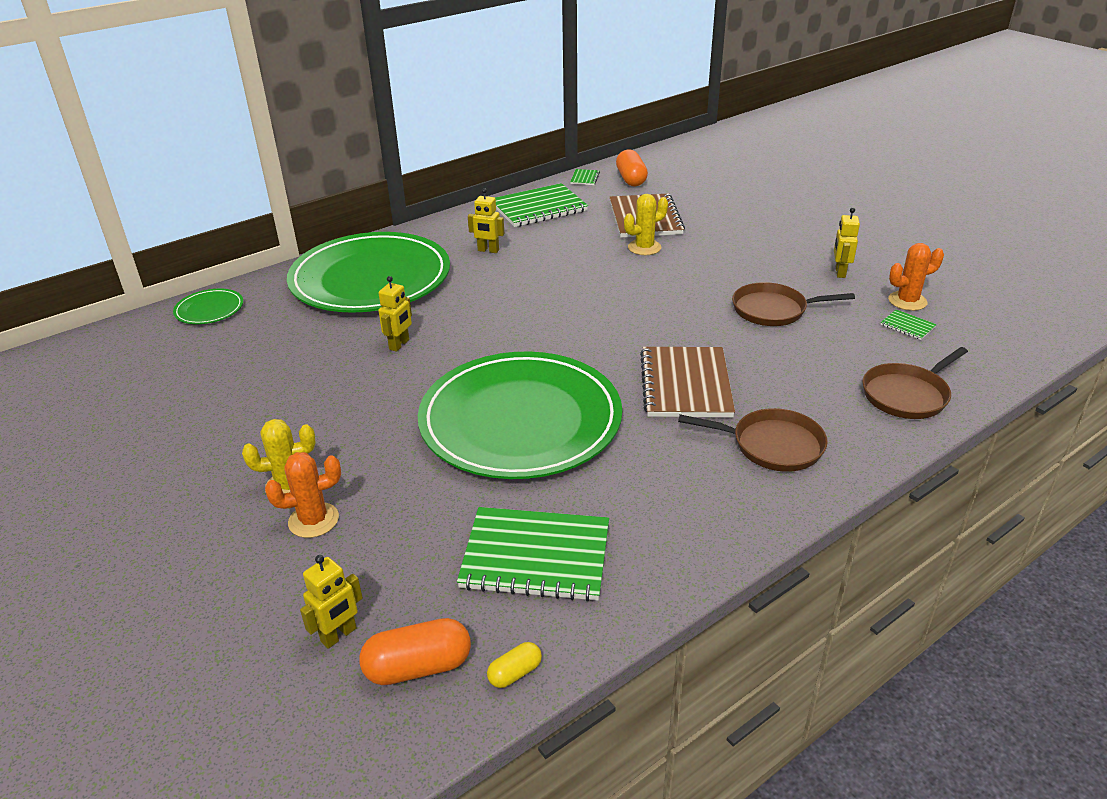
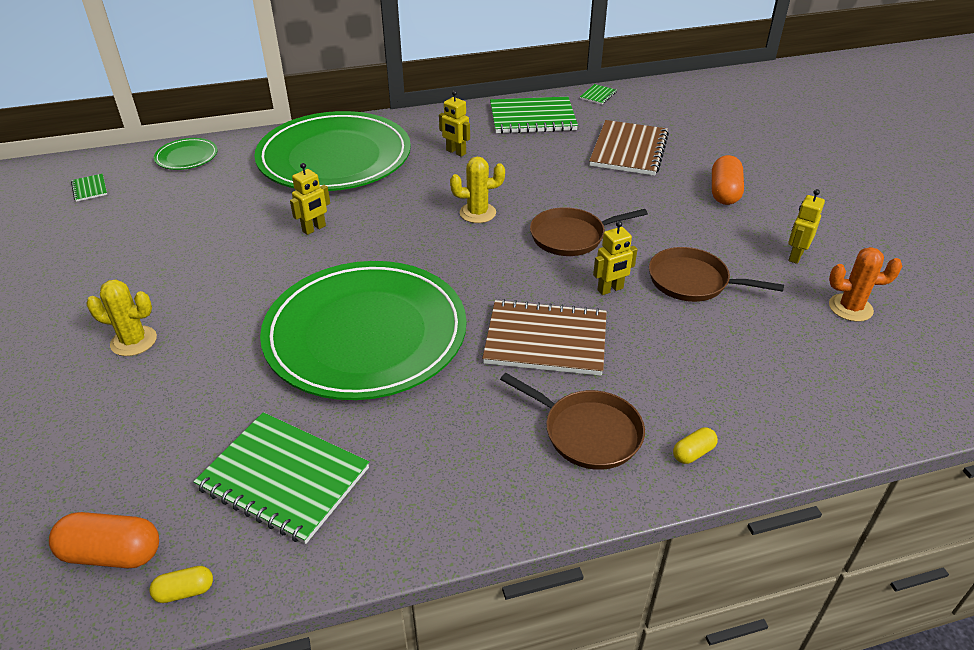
camera: 20 degrees right, 5 degrees up
(313, 520) = (129, 380): orange cactus -> none
(339, 635) = (73, 498): yellow robot -> yellow robot (610, 289)
(631, 179) = (643, 105): orange capsule -> orange capsule (724, 192)
(644, 248) = (606, 182): yellow cactus -> yellow cactus (477, 213)
(685, 384) = (546, 340): brown notebook -> brown notebook turned 75 degrees clockwise
(865, 437) = (693, 453): none -> yellow capsule
(907, 326) = (830, 337): green notebook -> green notebook (89, 189)
(907, 395) = (774, 418): brown pan -> brown pan (571, 236)

